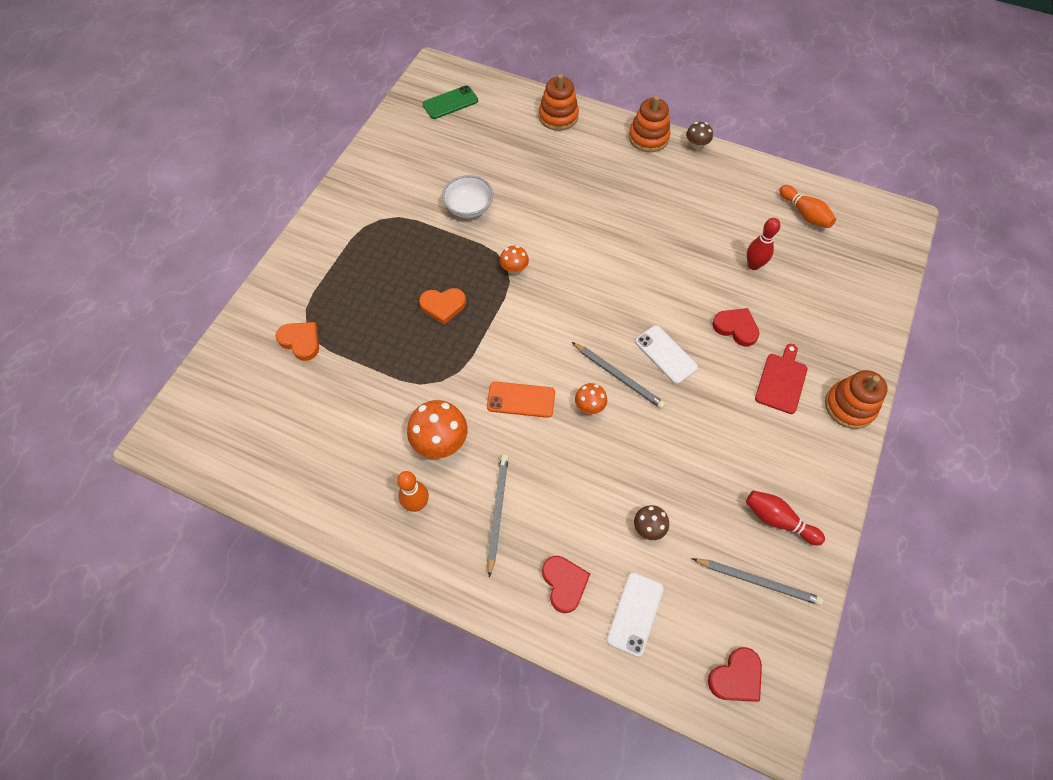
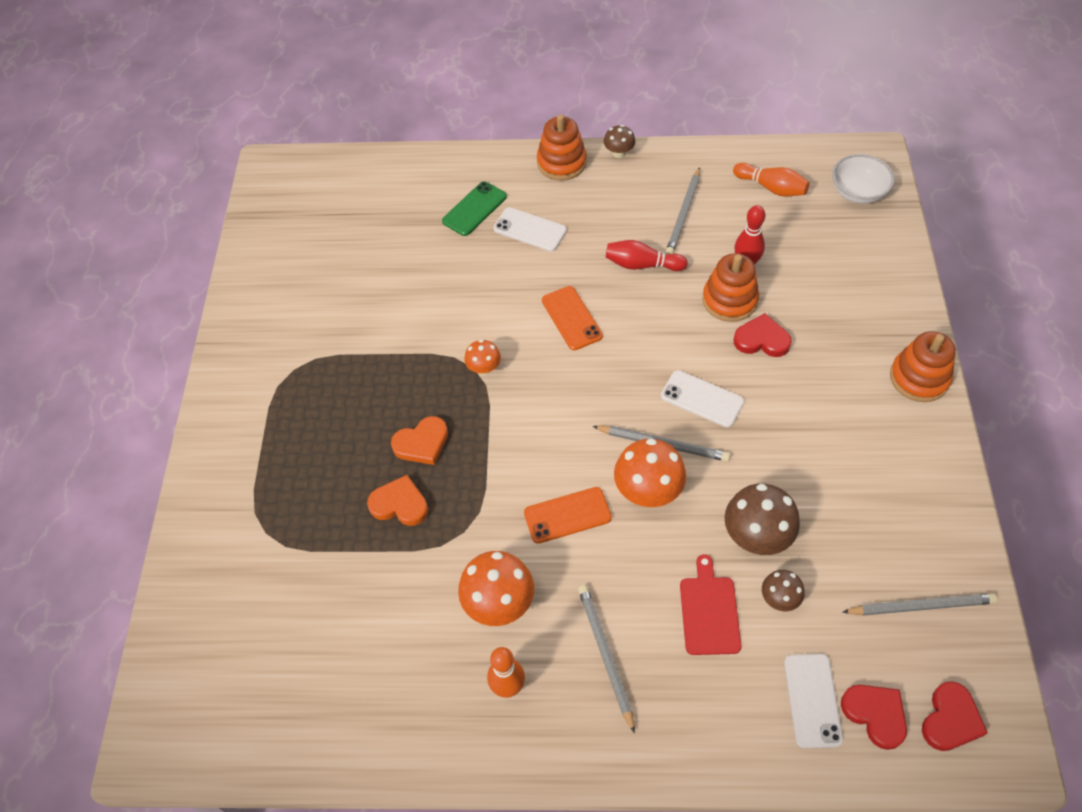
camera: 20 degrees left, 5 degrees down
(301, 341) = (268, 554): orange heart -> orange heart (399, 504)
(450, 103) = (310, 201): green phone -> green phone (474, 209)
(469, 207) = (395, 317): white bowl -> white bowl (858, 192)
(558, 116) = (446, 174): orange stacking toy -> orange stacking toy (729, 300)
(564, 583) = (720, 702): red heart -> red heart (875, 714)
(589, 406) = (648, 490): orange mushroom -> orange mushroom, size x1.79
(597, 256) = (571, 318): none -> orange phone
(599, 179) = (530, 230): none -> white phone
(655, 473) = (756, 535): none -> brown mushroom
(723, 209) = (683, 214): none -> grey pencil
(778, 520) = (908, 531): red bowling pin -> red bowling pin (642, 265)
(782, 381) = (837, 378): red cutting board -> red cutting board (709, 611)

